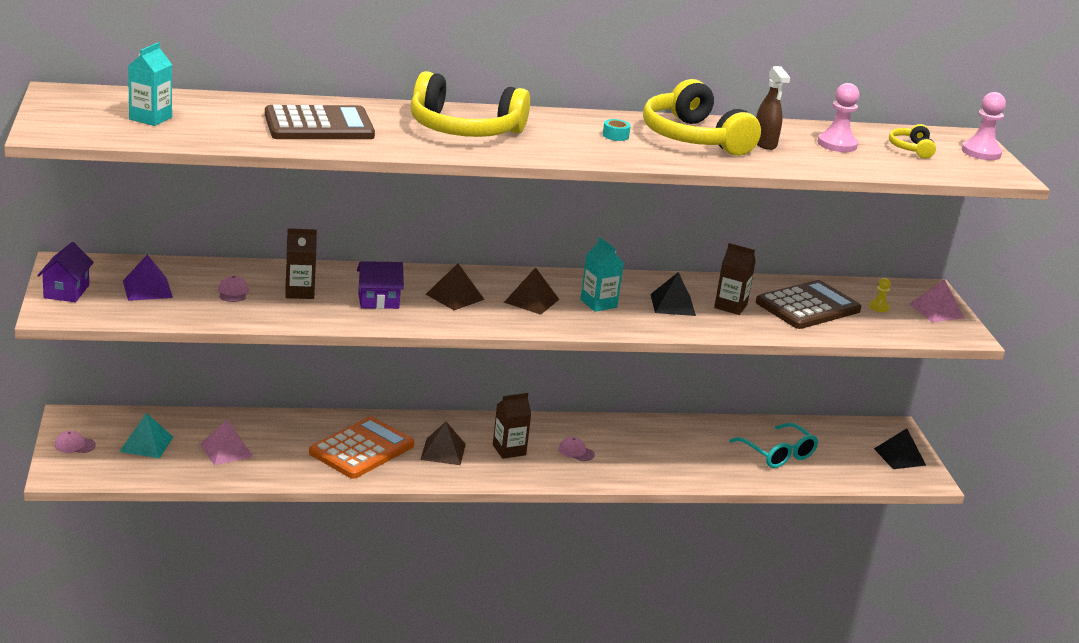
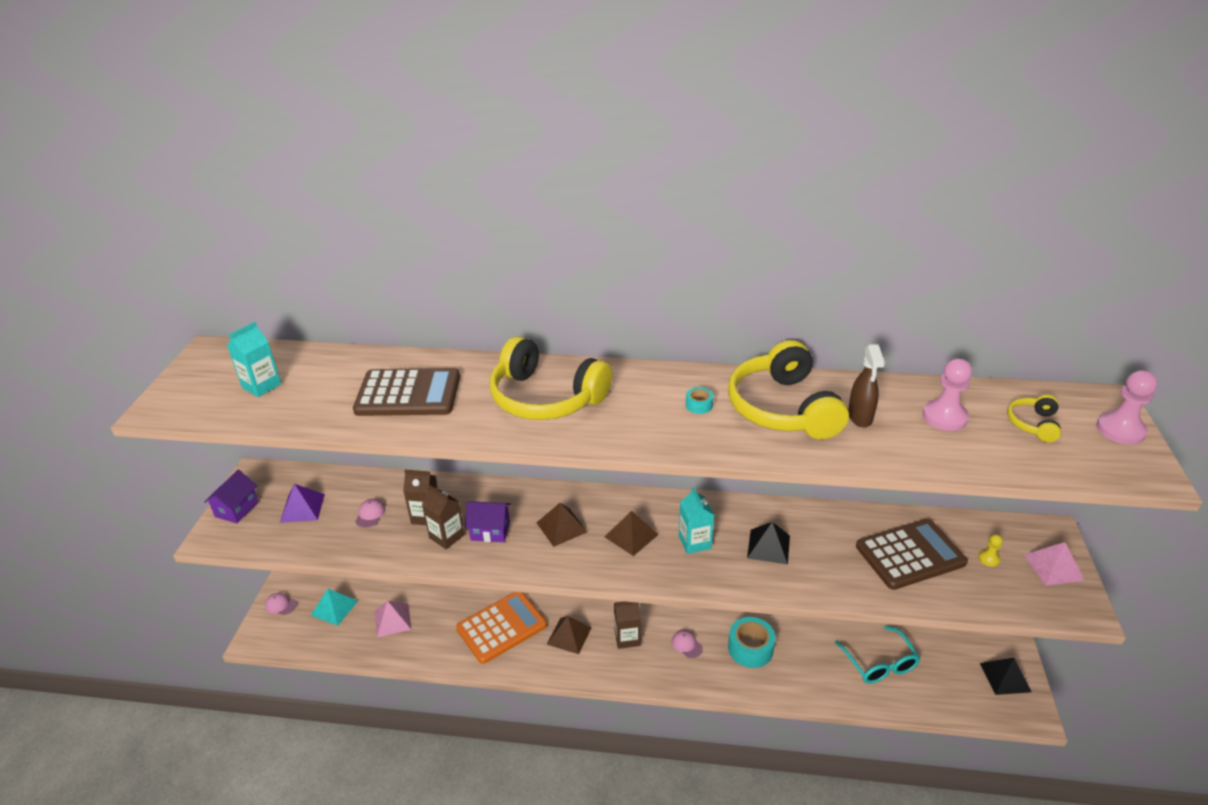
camera: 20 degrees right, 10 degrees up
(644, 450) = (750, 648): none -> turquoise tape
(730, 306) = (827, 551): brown carton -> brown carton (447, 536)

